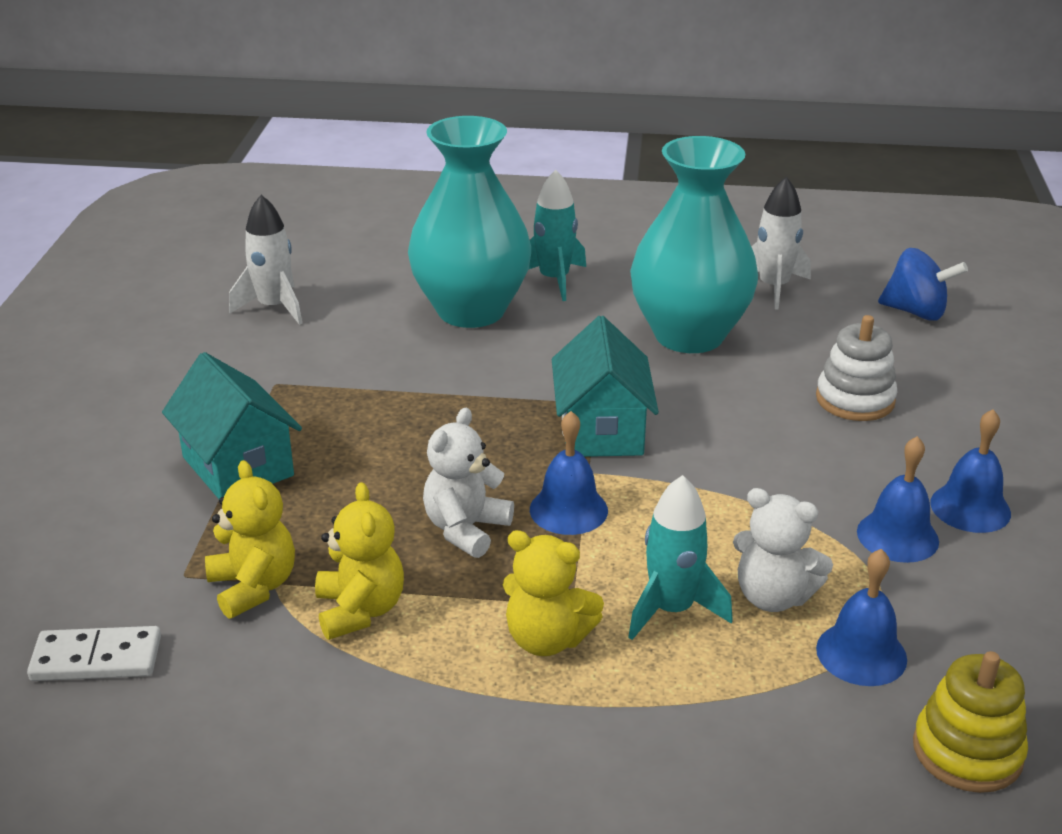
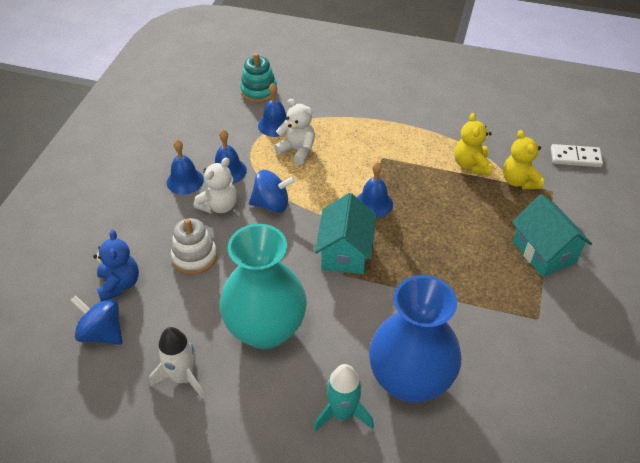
camera: 170 degrees left, 15 degrees up
(274, 307) = (557, 407): white rocket -> none
(466, 529) = (424, 198): white teddy bear -> white teddy bear (219, 206)
(471, 310) = (410, 380): turquoise vase -> blue vase
(547, 639) = (394, 144): yellow teddy bear -> none
(671, 610) = (341, 150): turquoise rocket -> none
(770, 487) = (272, 204): none -> blue spinning top
(943, 358) = (119, 284): none -> blue teddy bear
(967, 751) = (259, 91): yellow stacking toy -> turquoise stacking toy

